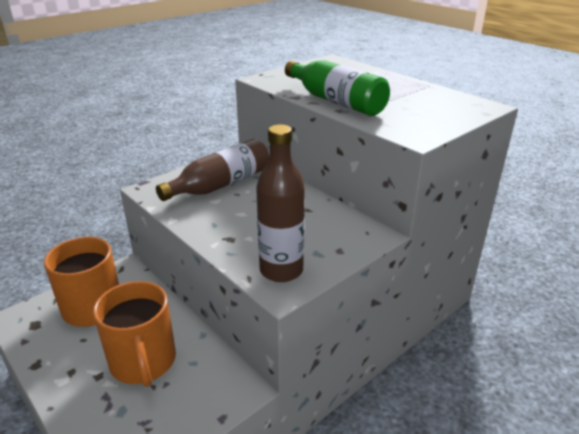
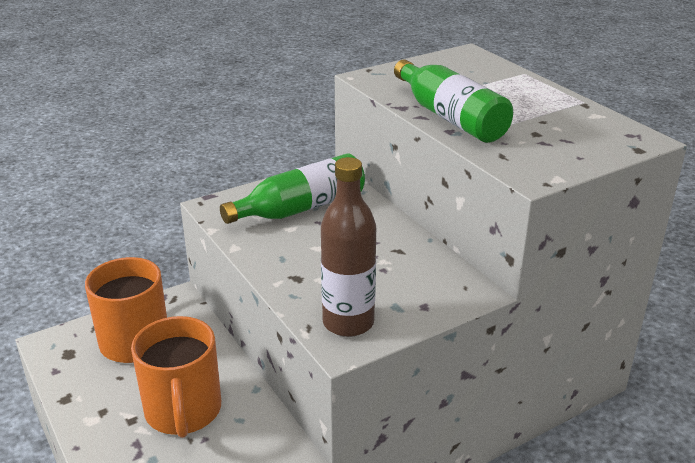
camera: 10 degrees right, 0 degrees up
(220, 185) = (301, 208): brown bottle -> green bottle

